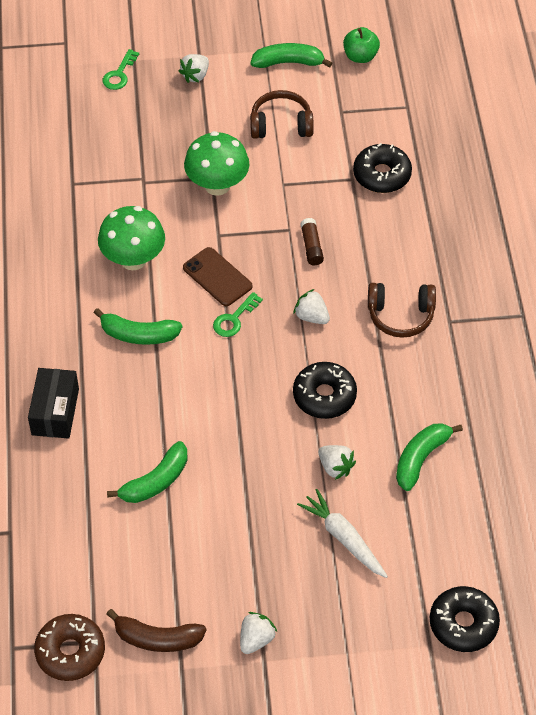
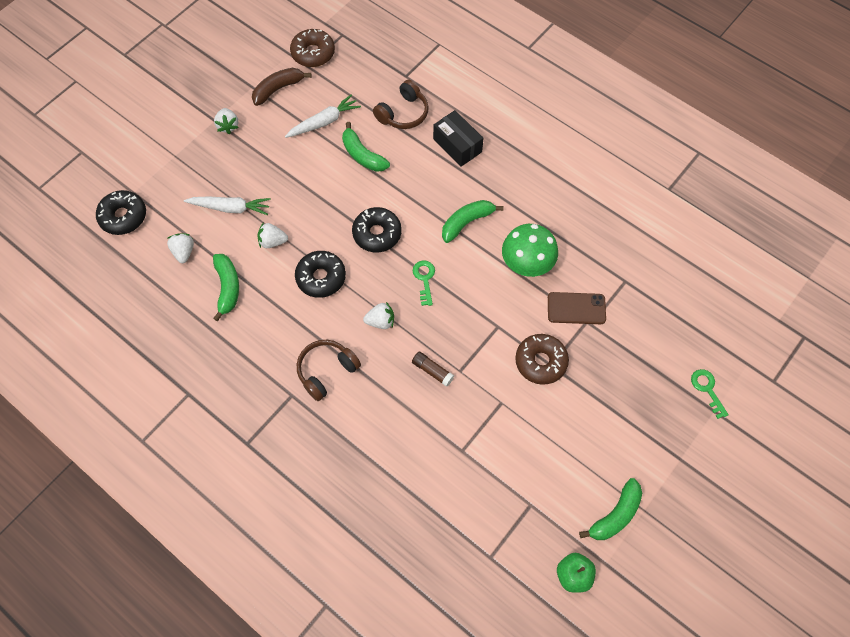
camera: 135 degrees right, 10 degrees up
(152, 553) = (324, 122): none -> white carrot
(155, 481) = (362, 155): green banana -> green banana turned 45 degrees counterclockwise
(195, 76) = (660, 438): white strawberry -> white strawberry (184, 252)
(217, 185) = (540, 362): green mushroom -> brown donut
(217, 277) = (465, 297): brown phone -> brown phone (576, 308)
(281, 125) = (557, 451): brown headphones -> brown headphones (403, 113)
(382, 175) = (445, 473): black donut -> black donut (377, 234)

